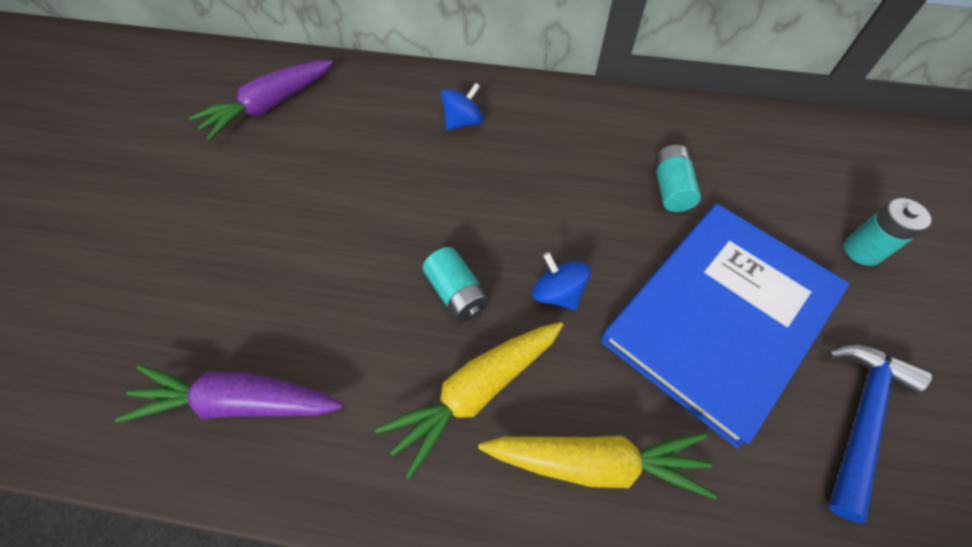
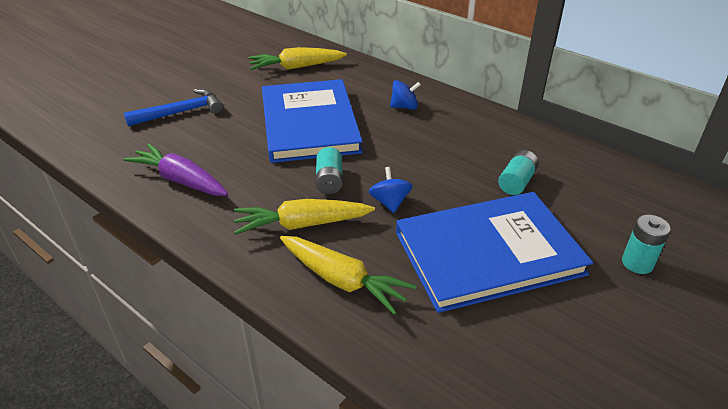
camera: 30 degrees right, 20 degrees down
(270, 106) = (296, 67): purple carrot -> yellow carrot
(359, 202) = (309, 123): none -> blue book
(860, 418) = (541, 338): blue hammer -> blue hammer (181, 112)

